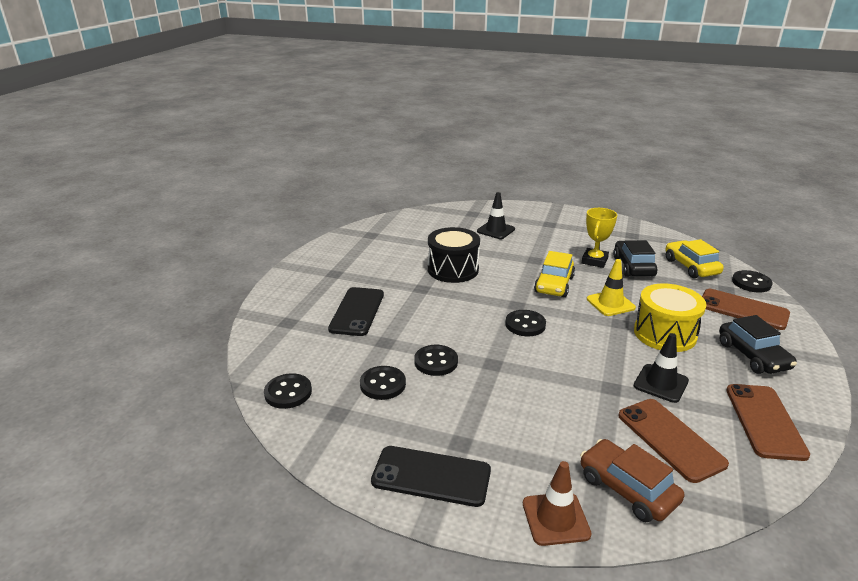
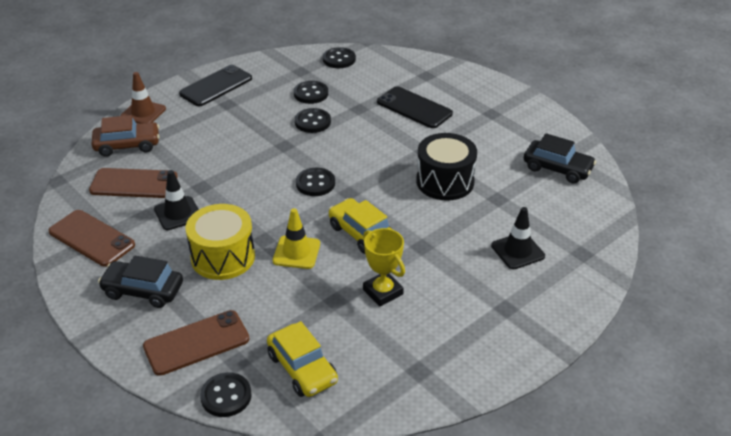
camera: 120 degrees right, 10 degrees up
(633, 266) = (345, 316): black car -> black car (557, 168)
(691, 267) = (302, 368): yellow car -> yellow car turned 45 degrees clockwise

